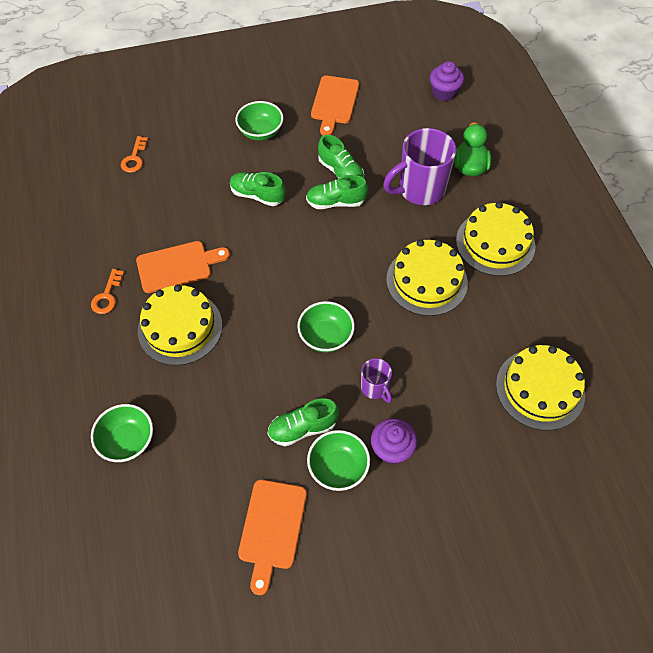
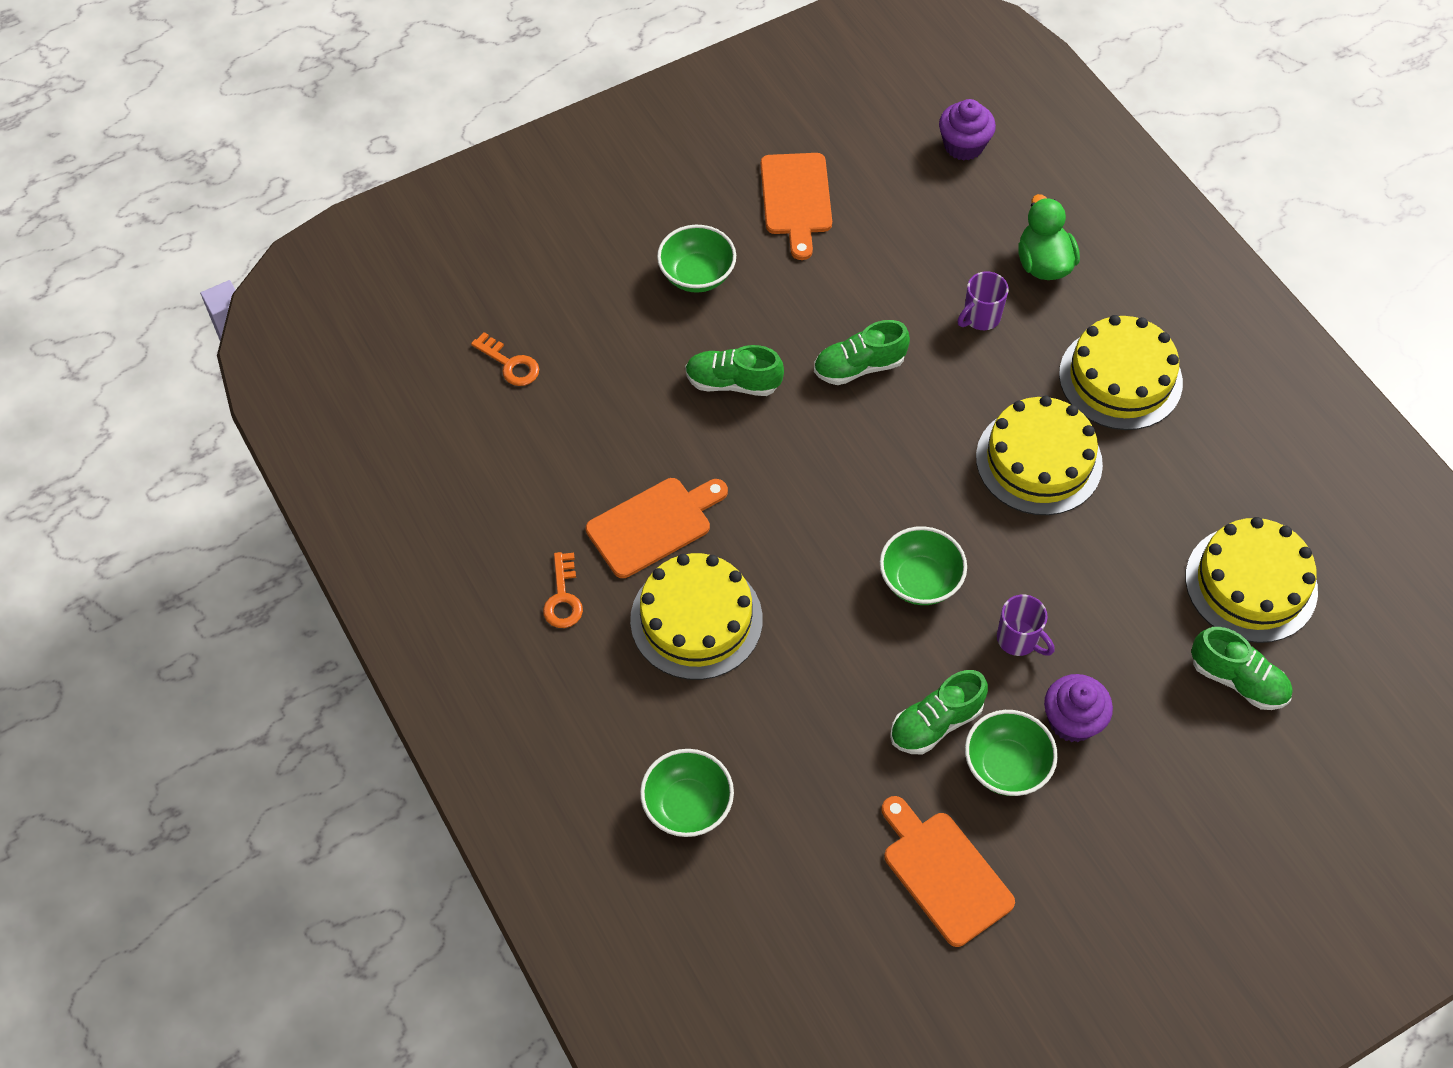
camera: 15 degrees left, 0 degrees up
(134, 158) = (510, 364): orange key -> orange key turned 45 degrees counterclockwise
(272, 528) = (944, 873): orange cutting board -> orange cutting board turned 150 degrees clockwise
(341, 172) = (849, 315): green shoe -> green shoe (1238, 680)
(420, 189) = (980, 317): purple mug -> purple mug, size x0.50

